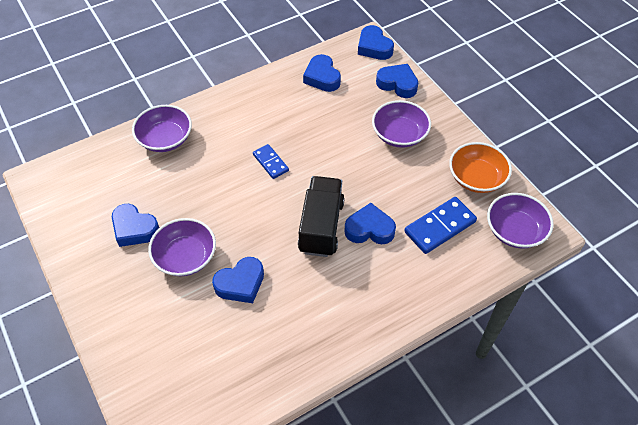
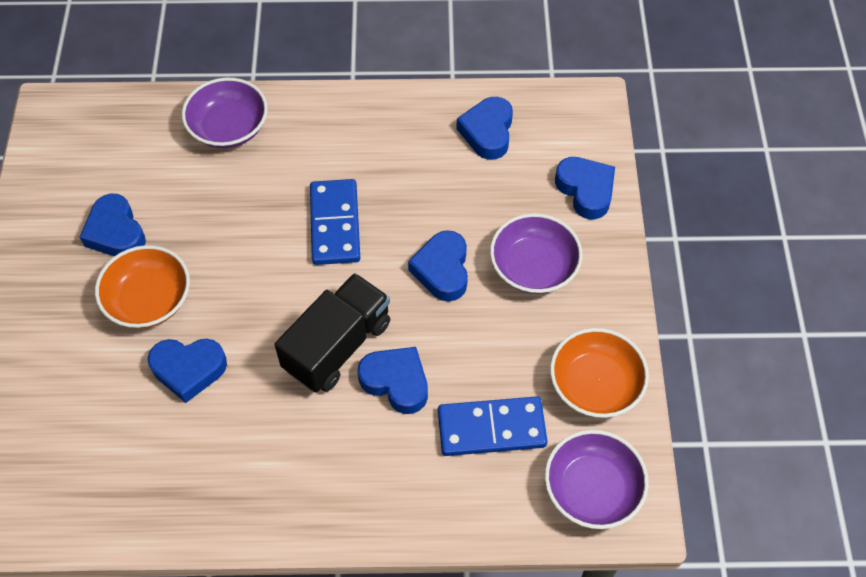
camera: 30 degrees right, 5 degrees up
(185, 257) = (149, 300): purple bowl -> orange bowl
(270, 162) = (335, 224): blue domino -> blue domino, size x1.63
(374, 47) = (592, 118): blue heart -> blue heart (442, 270)

